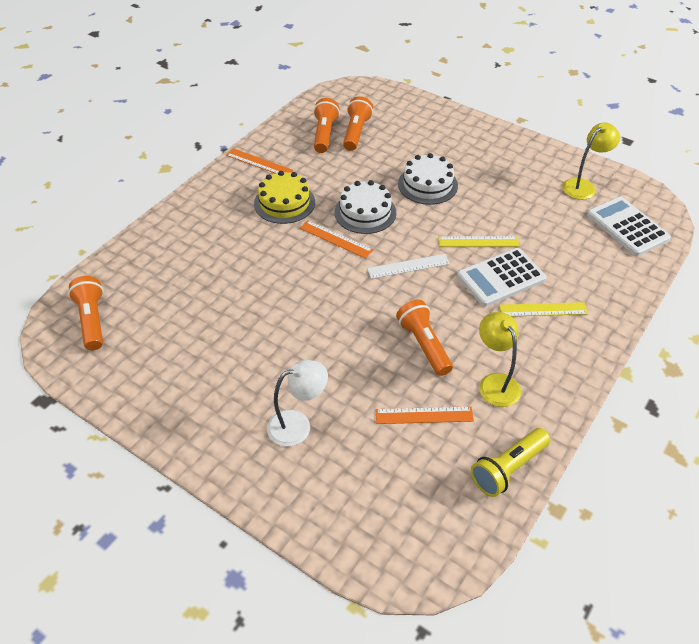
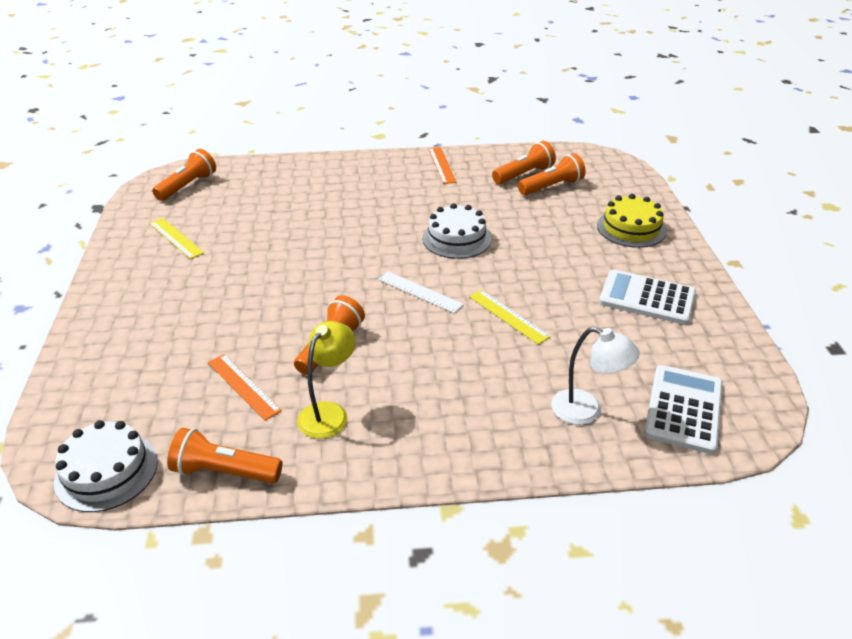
camera: 50 degrees right, 10 degrees down
(284, 203) = (412, 197): yellow cake -> yellow cake (631, 228)
(298, 425) = (169, 322): white lamp -> white lamp (586, 411)
(336, 239) = (403, 240): orange ruler -> none
(427, 184) = (543, 253): white cake -> white cake (106, 471)
(501, 277) = (477, 353): white calculator -> white calculator (647, 298)
(508, 468) = (224, 472): yellow flashlight -> orange flashlight
(543, 309) = (467, 401): yellow ruler -> yellow ruler (176, 238)
(583, 186) = (699, 347): yellow lamp -> none

